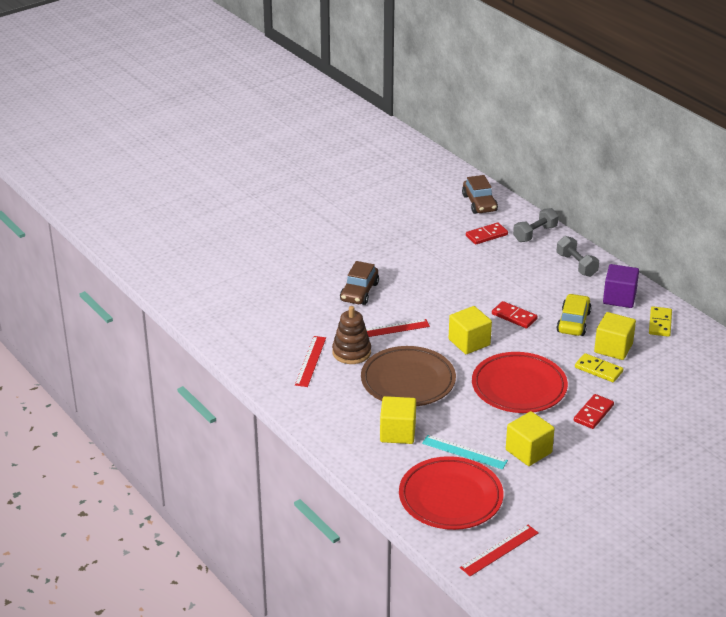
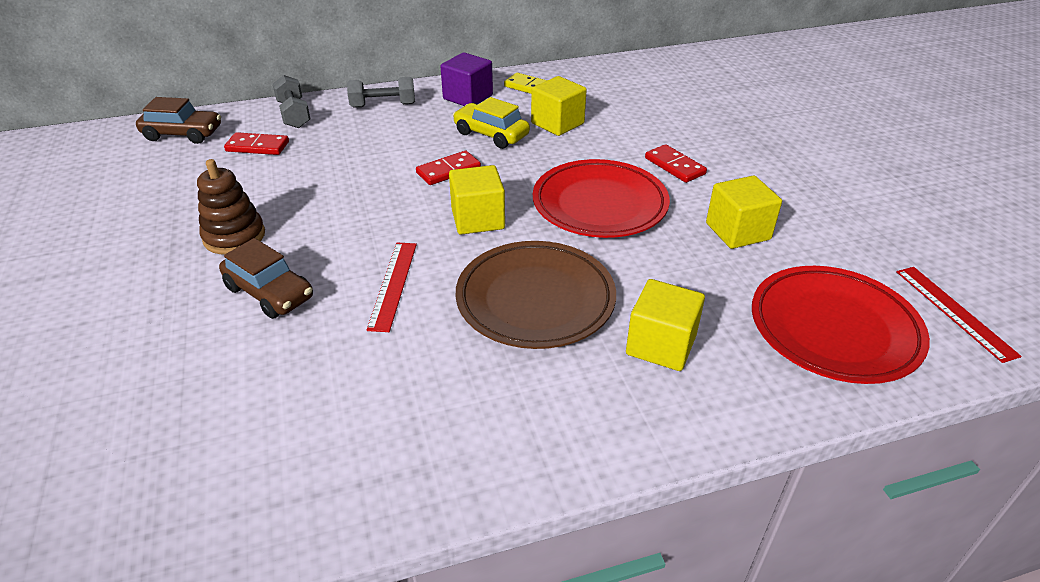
camera: 70 degrees left, 5 degrees up
(310, 361) = (412, 406): red ruler -> none
(351, 352) = (423, 344): brown stacking toy -> brown stacking toy (234, 236)
(464, 452) = (726, 287): turquoise ruler -> none
(486, 235) = (257, 146): red domino -> red domino turned 75 degrees counterclockwise
(598, 369) = (592, 142): yellow domino -> none

